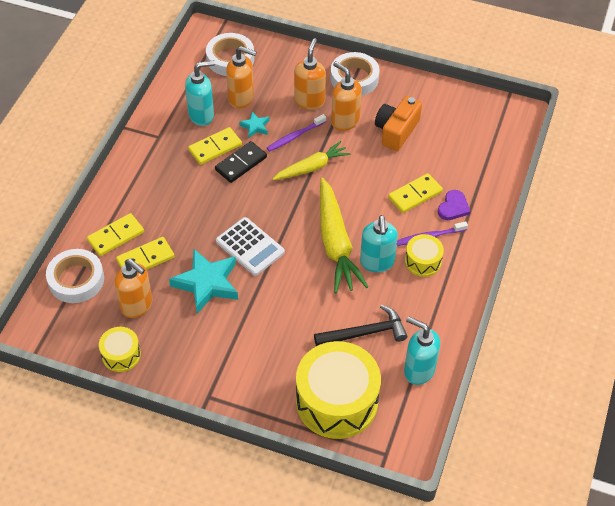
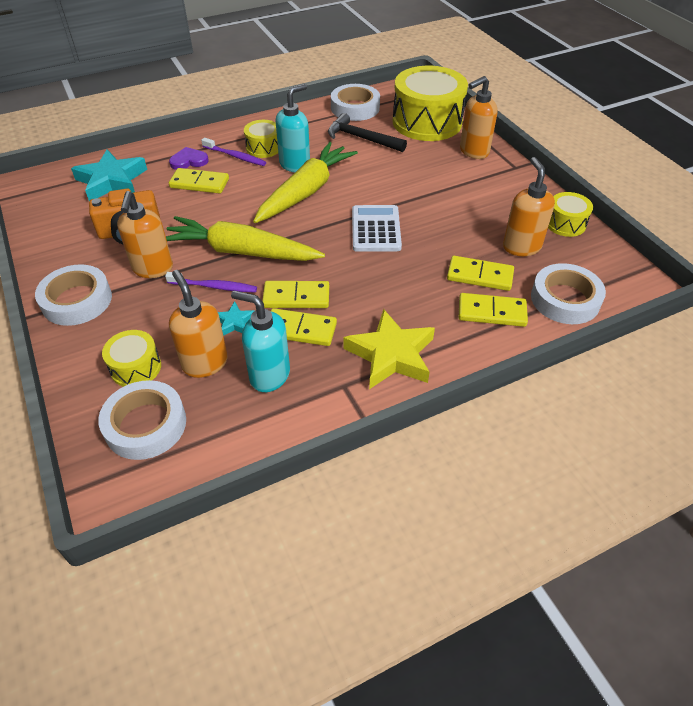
camera: 135 degrees left, 5 degrees down
(150, 169) = (391, 355): none -> yellow star
(207, 283) = (442, 227): turquoise star -> turquoise star (111, 181)
(241, 163) = (296, 297): black domino -> yellow domino
(271, 74) = (136, 367): none -> yellow drum
(309, 101) = (149, 310): orange soap dispenser -> orange soap dispenser (473, 151)
(312, 167) = (241, 252): yellow carrot -> yellow carrot, size x1.61
(418, 370) = (355, 108): turquoise soap dispenser -> white tape

